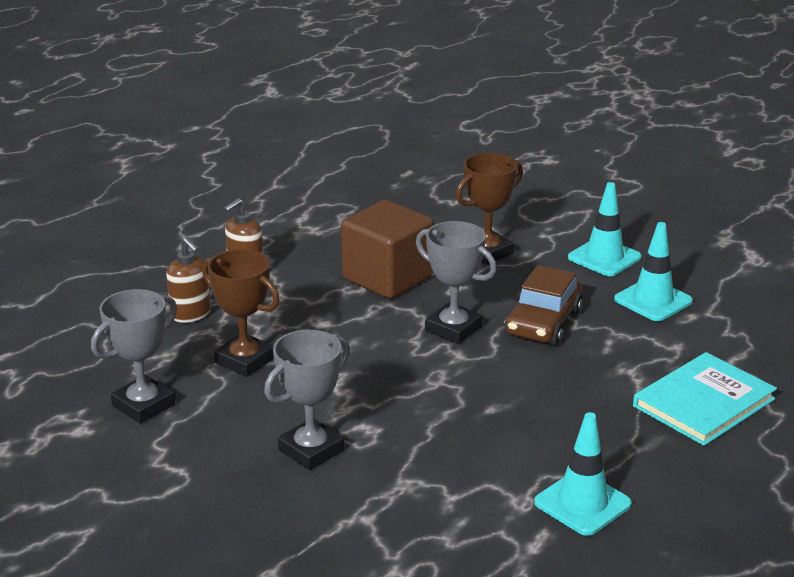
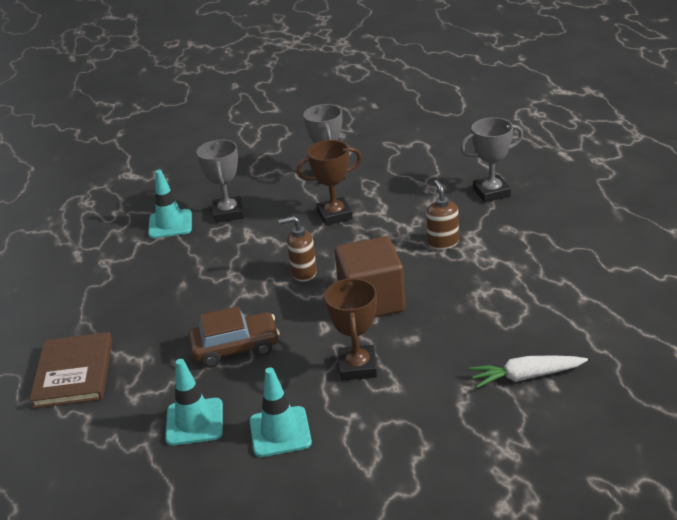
camera: 130 degrees right, 5 degrees up
(191, 314) = (408, 209): brown soap dispenser -> brown soap dispenser (303, 273)
(409, 183) = (526, 376): none -> white carrot
(453, 329) = (276, 304): grey trophy -> grey trophy (491, 192)
(543, 323) = (235, 348): brown car -> brown car turned 105 degrees clockwise
(582, 503) = (76, 280): turquoise traffic cone -> turquoise traffic cone (170, 224)
(704, 403) = (73, 373): turquoise book -> brown book

